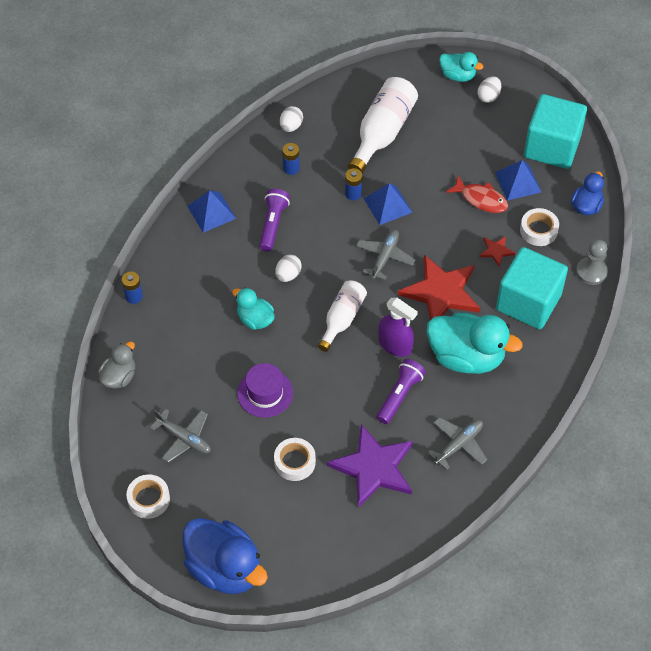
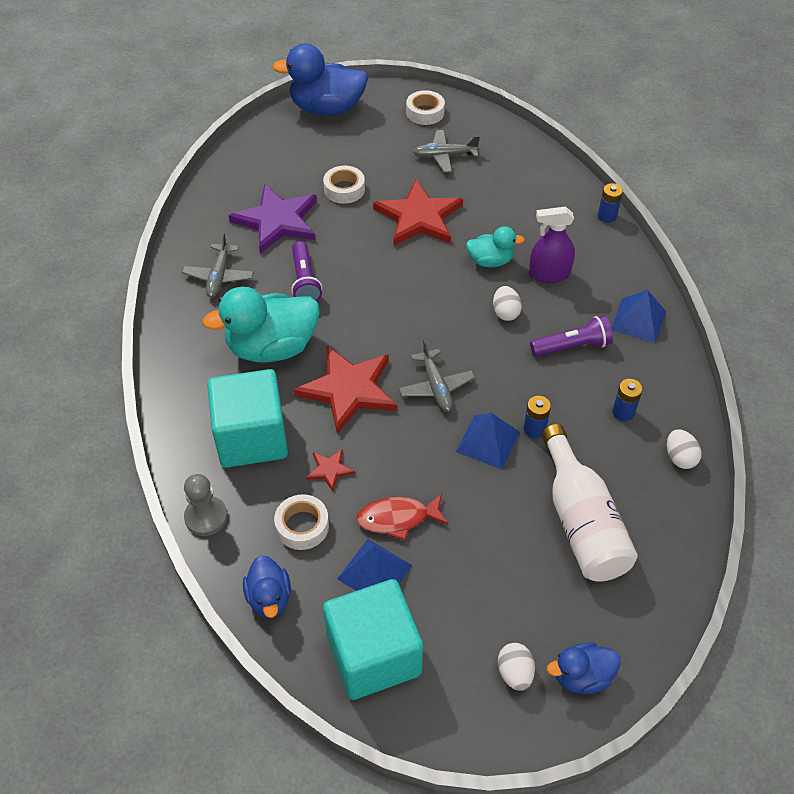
camera: 140 degrees right, 5 degrees down
(119, 377) = (541, 162): grey duck -> none
(265, 393) = (419, 217): purple hat -> red star
(273, 224) = (572, 346): purple flashlight -> purple flashlight turned 75 degrees counterclockwise
(342, 319) = (417, 308): white bottle -> none
(395, 345) = (347, 317): purple spray bottle -> purple spray bottle (549, 274)
(458, 75) = (581, 676): turquoise duck -> blue duck

